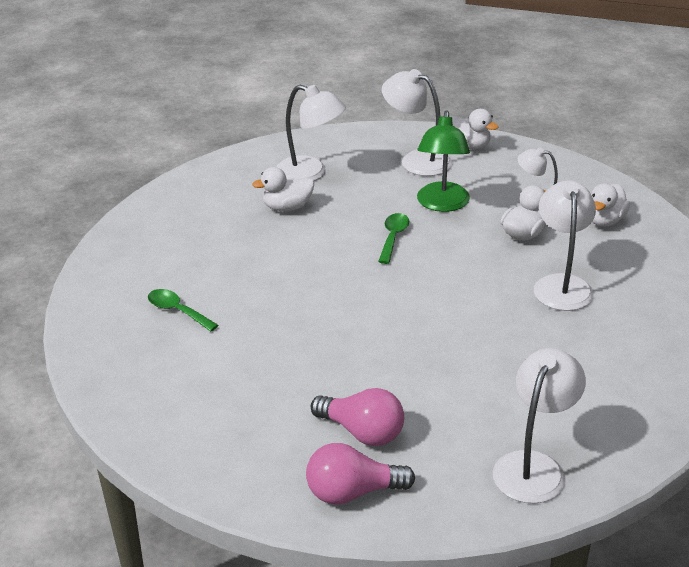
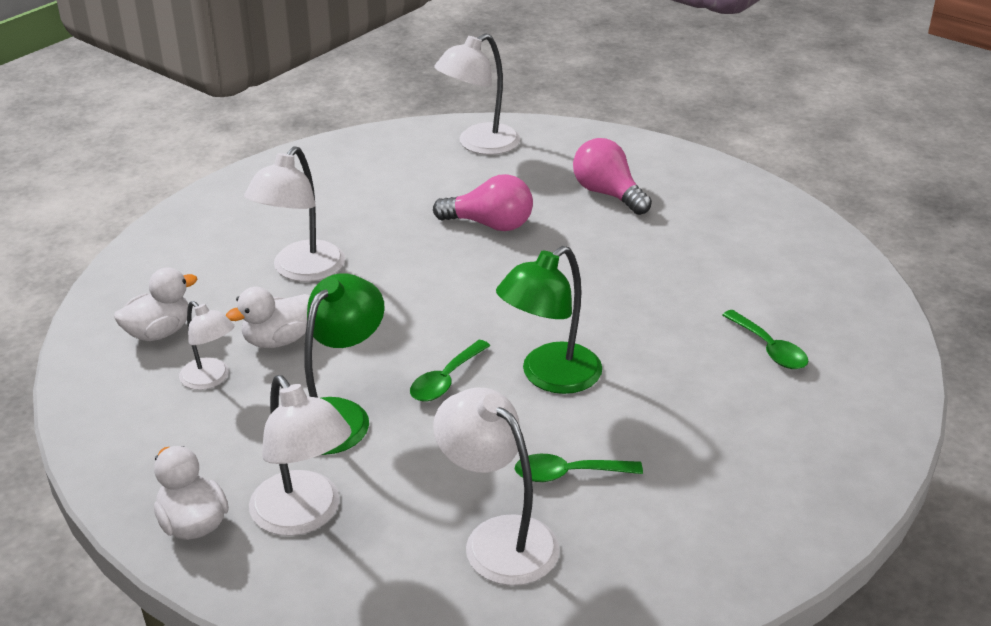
camera: 160 degrees left, 0 degrees up
(287, 207) = (568, 474): white duck -> green spoon
(327, 255) = (549, 377): none -> green lamp
(352, 492) = (638, 160): pink light bulb -> pink light bulb (490, 224)

